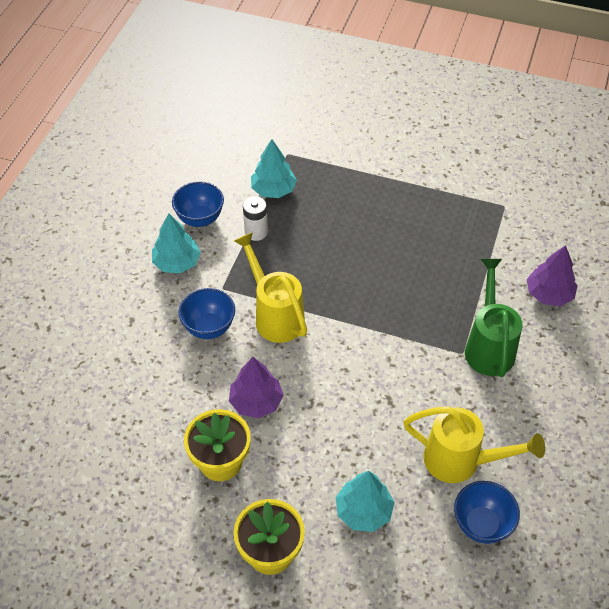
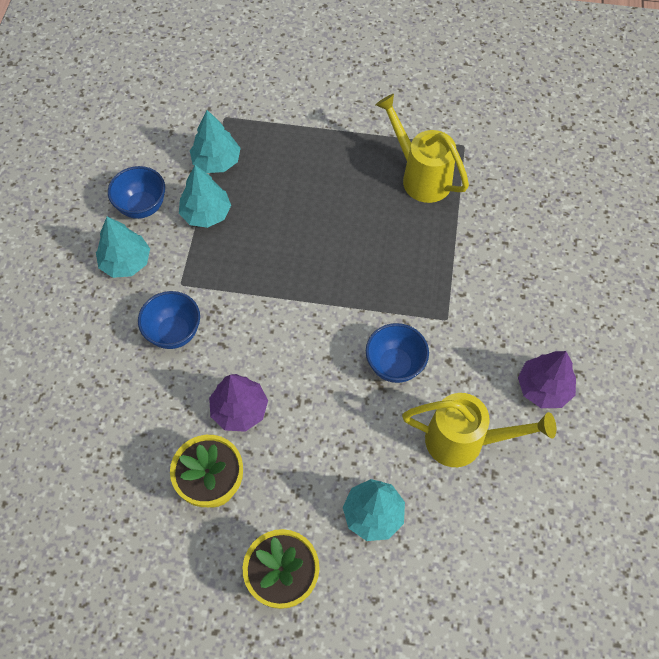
camera: 10 degrees left, 10 degrees up
(256, 232) = (206, 213): white battery -> turquoise tree
(275, 315) = (243, 307): yellow watering can -> yellow watering can (420, 176)
(481, 524) = (496, 508): blue bowl -> blue bowl (395, 365)
(488, 345) = (472, 307): green watering can -> none
(549, 294) = (525, 239): purple tree -> purple tree (543, 388)

